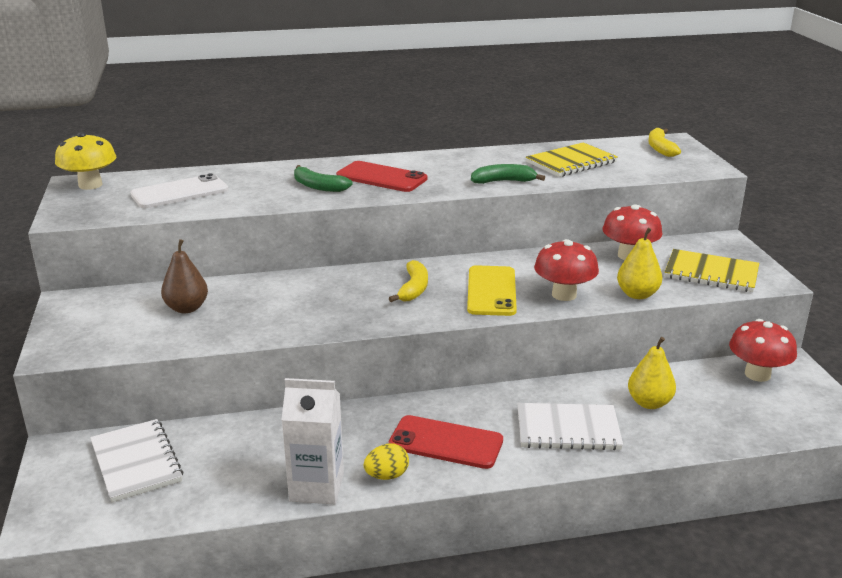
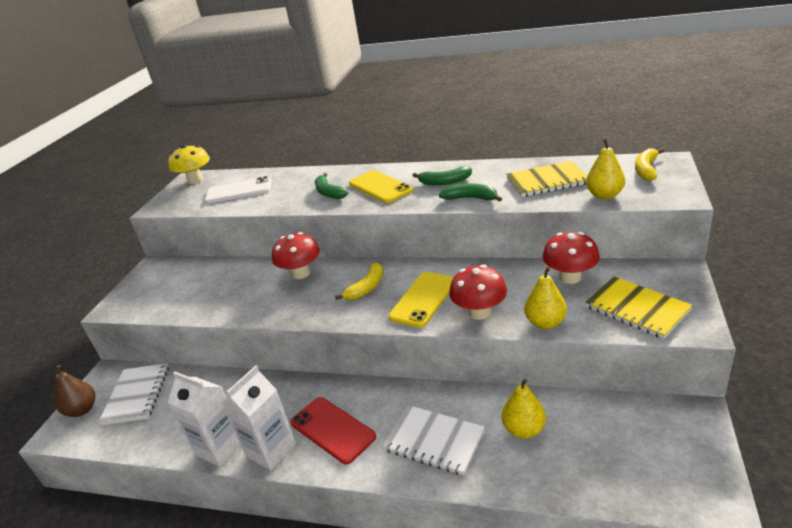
camera: 30 degrees right, 5 degrees up
(187, 308) = (209, 282): brown pear -> brown pear (82, 410)
(381, 177) = (380, 187): red phone -> yellow phone
(387, 476) = (271, 450): yellow egg -> white carton
(456, 169) = (444, 182): none -> green banana
(640, 171) = (604, 195): none -> yellow pear
(757, 374) = (653, 420): red mushroom -> red mushroom (301, 273)

